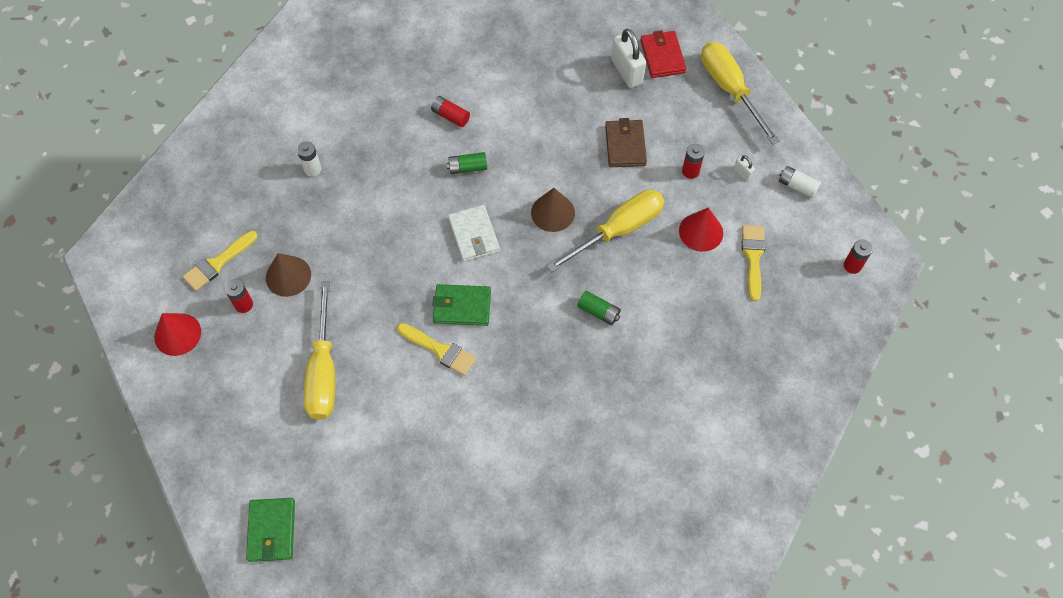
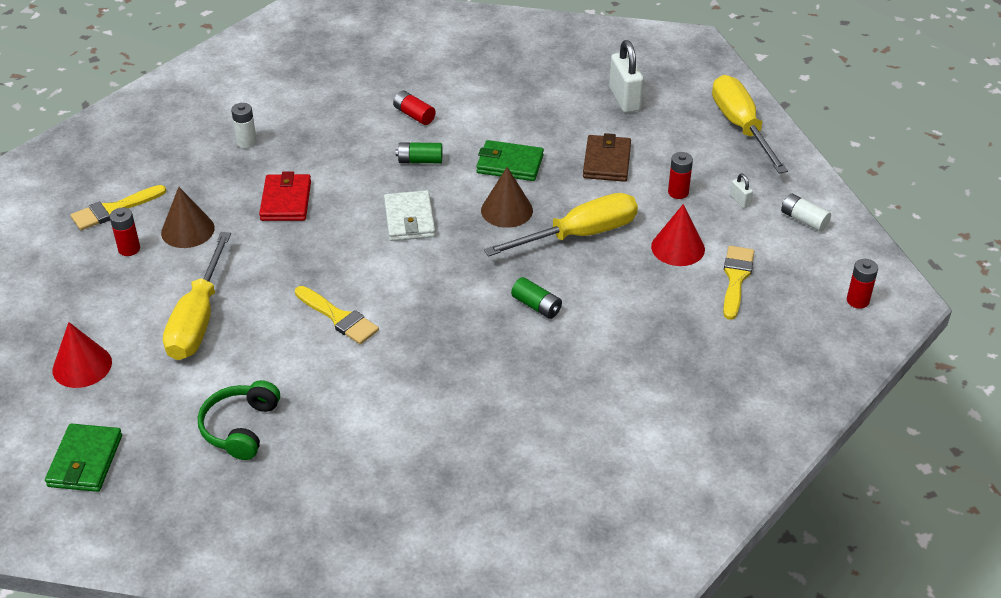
camera: 10 degrees right, 20 degrees down
(177, 334) = (46, 266): red cone -> red cone (82, 366)
(388, 476) = (240, 428): none -> green headphones
(462, 306) = (377, 281): green wallet -> green wallet (510, 164)
(662, 56) = (669, 91): red wallet -> red wallet (286, 201)

